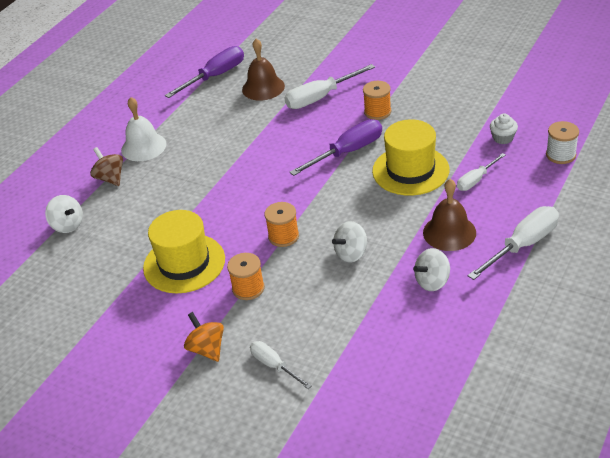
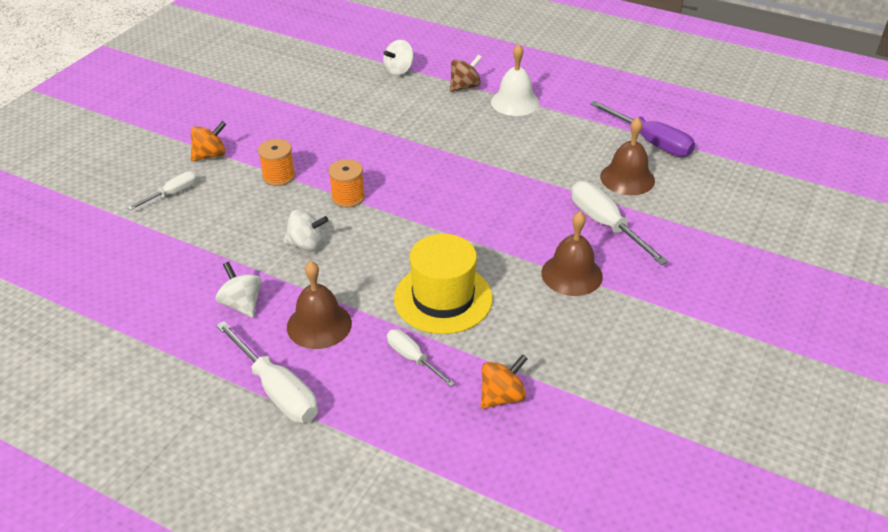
camera: 85 degrees right, 0 degrees up
(184, 263) = (326, 137): yellow hat -> none
(348, 152) = (488, 246): purple screwdriver -> none
(351, 253) = (306, 244): white spinning top -> white spinning top turned 135 degrees clockwise
(377, 112) = (571, 274): orange spool -> brown bell
(503, 138) = (502, 396): white cupcake -> orange spinning top
(560, 155) = (454, 458): white spool -> none

